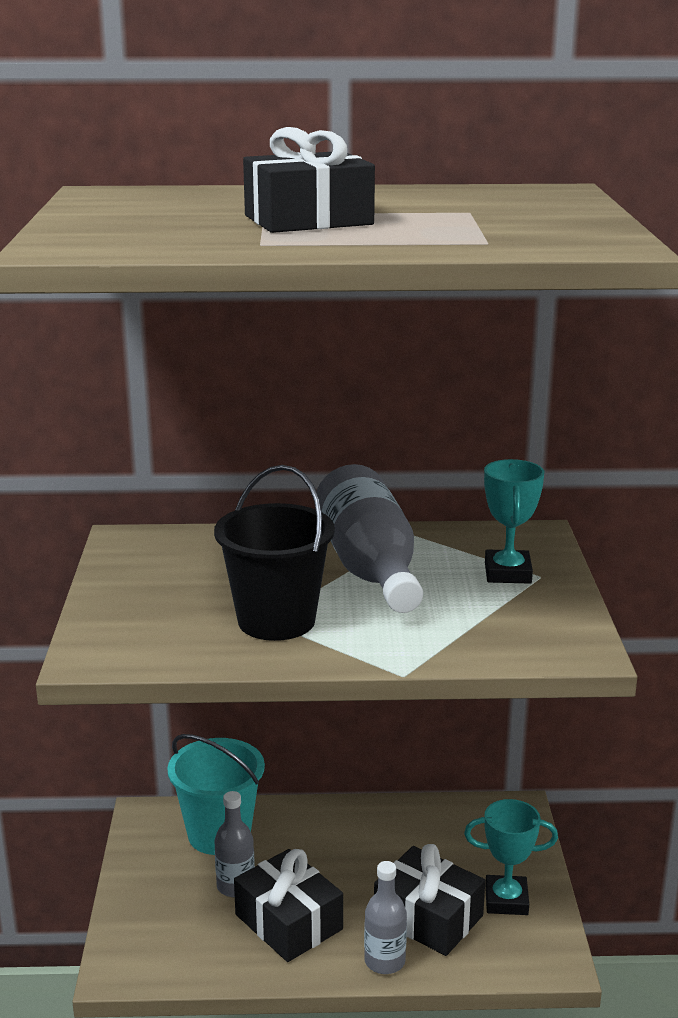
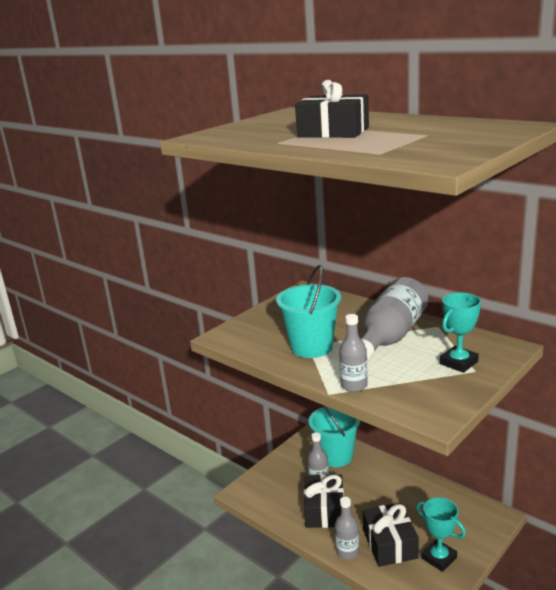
camera: 45 degrees right, 0 degrees up
(276, 621) = (311, 347): black bucket -> turquoise bucket
(422, 651) = (354, 386): none -> grey bottle

